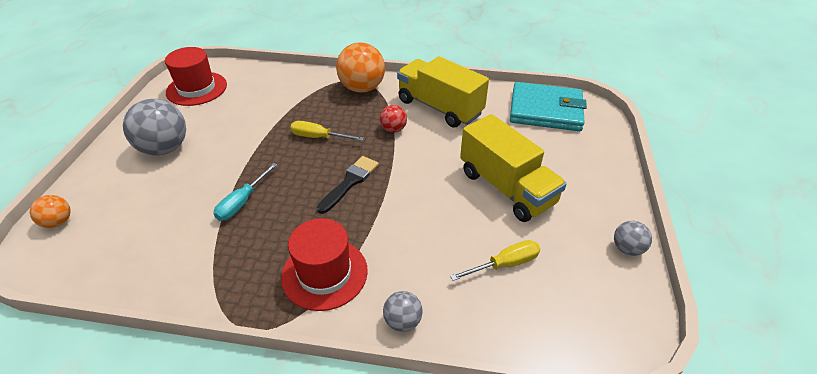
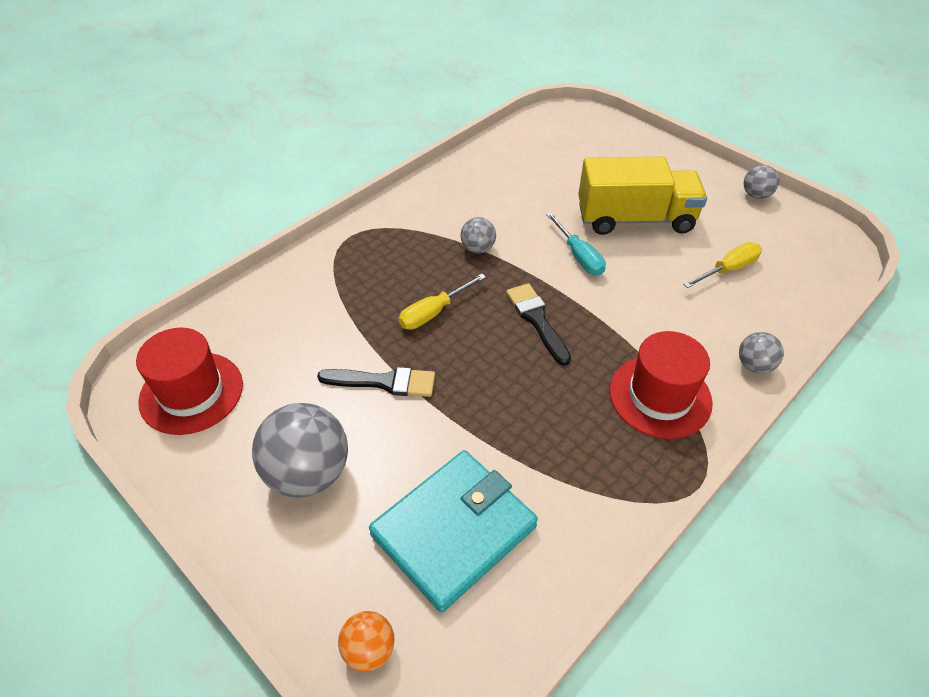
camera: 55 degrees left, 5 degrees up
(242, 202) = (495, 425): turquoise screwdriver -> turquoise screwdriver (579, 256)
(247, 144) = (384, 382): none -> black brush
(362, 88) = (374, 237): orange ball -> none
(393, 129) = (478, 248): red ball -> grey ball
(439, 107) = (473, 199): yellow truck -> none
(505, 264) = (728, 269): yellow screwdriver -> yellow screwdriver turned 45 degrees clockwise
(545, 110) = (548, 138): turquoise wallet -> turquoise wallet (454, 531)

